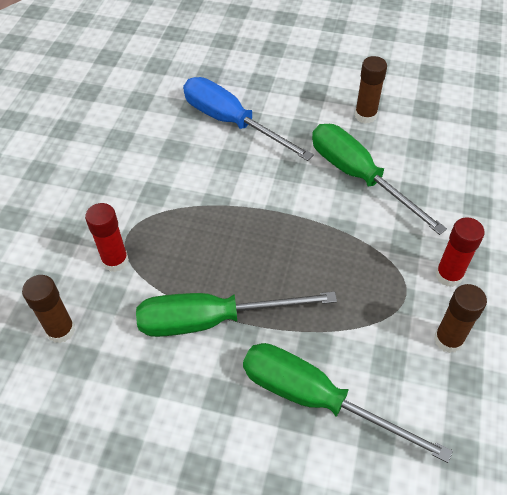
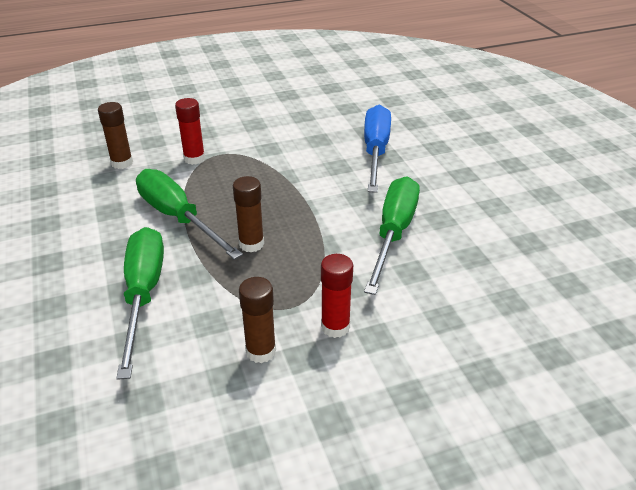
camera: 55 degrees right, 15 degrees down
(365, 115) = (471, 211): brown glue stick -> brown glue stick (251, 244)

